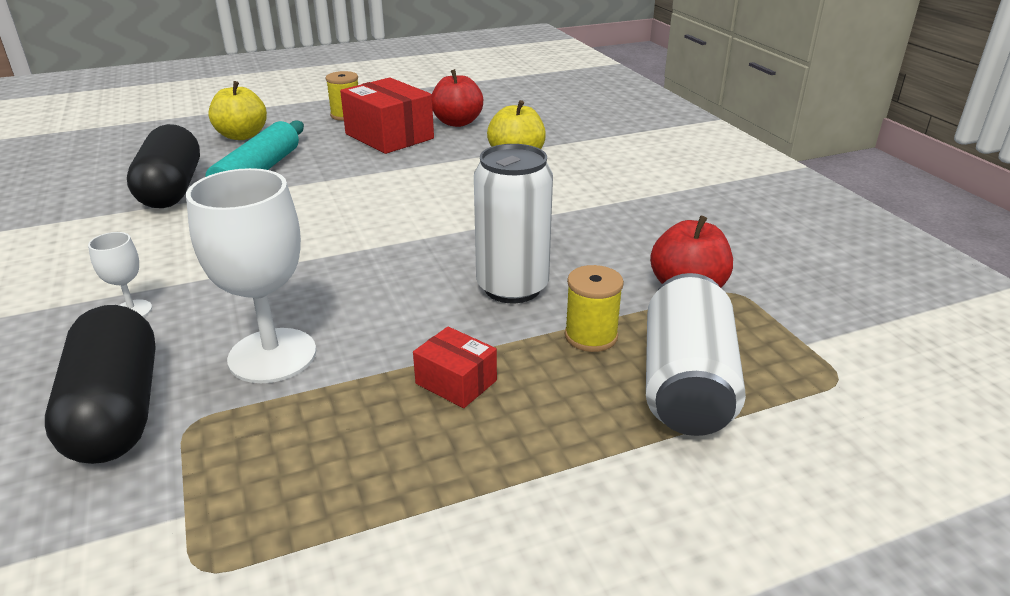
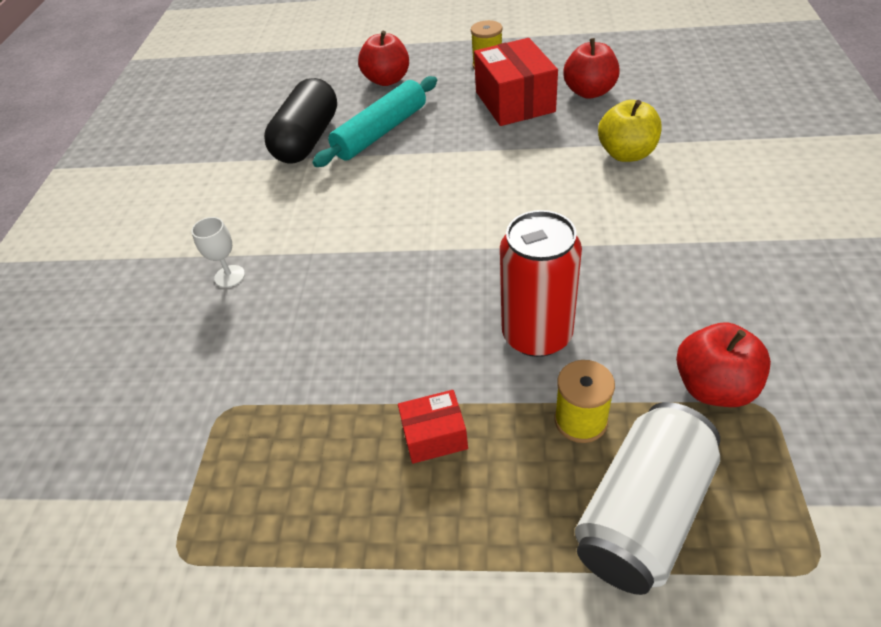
camera: 30 degrees right, 15 degrees up
(117, 411) = (183, 380): black capsule -> none
(242, 136) = (387, 80): yellow apple -> red apple
(272, 355) = (307, 357): white goblet -> none
(456, 382) = (434, 436): red box -> red box turned 75 degrees counterclockwise
(512, 287) = (537, 335): white can -> red can

